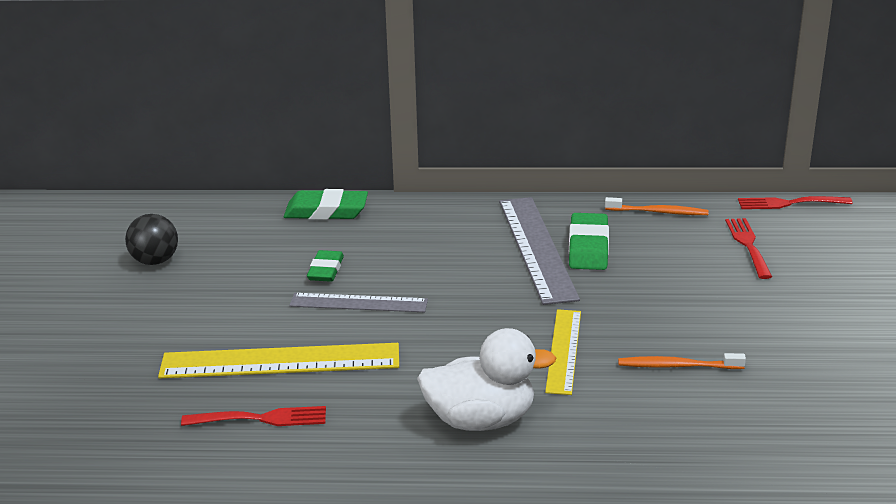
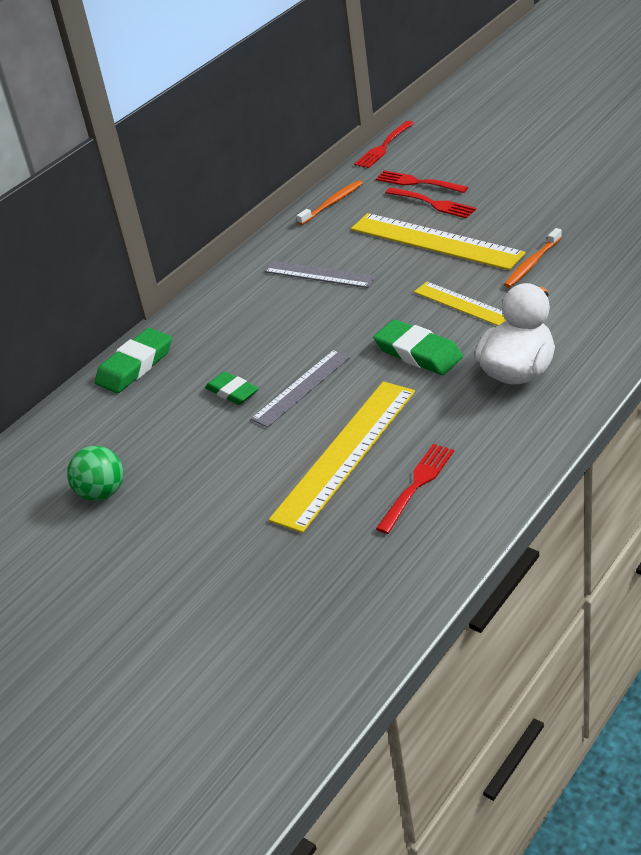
camera: 50 degrees left, 10 degrees up
(155, 261) = (102, 493): black ball -> green ball
(536, 248) = (319, 274): grey ruler -> grey ruler, size x0.62
(588, 247) = (345, 250): green eraser -> green eraser (418, 353)
(656, 292) = (435, 241): none -> yellow ruler
(720, 267) = (432, 203): none -> red fork

